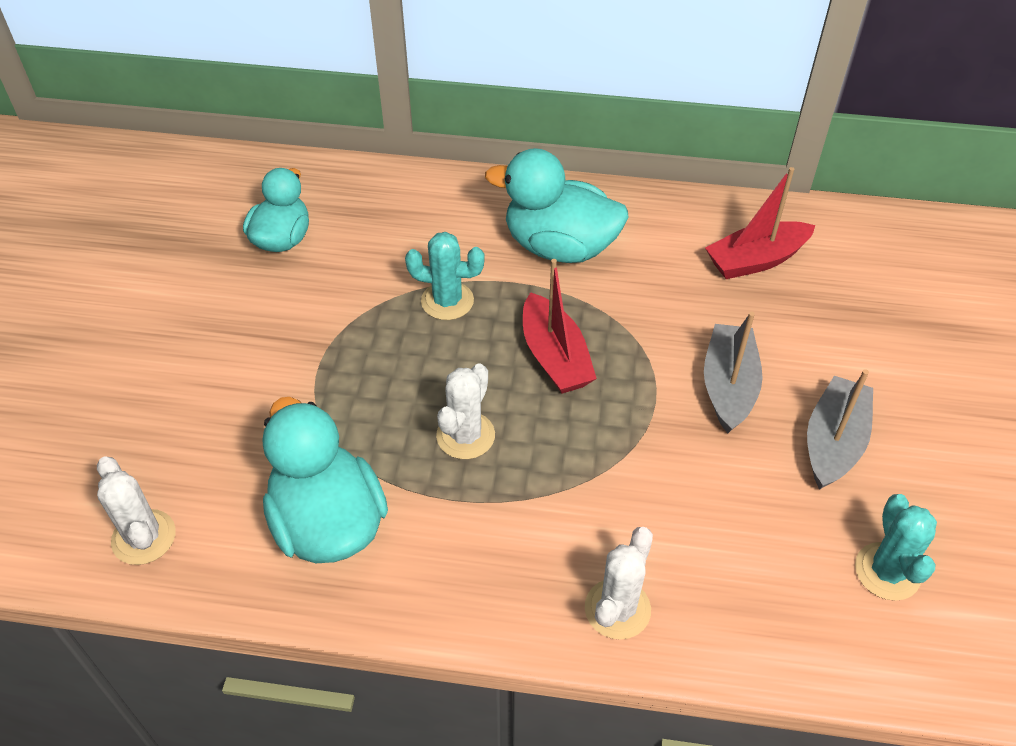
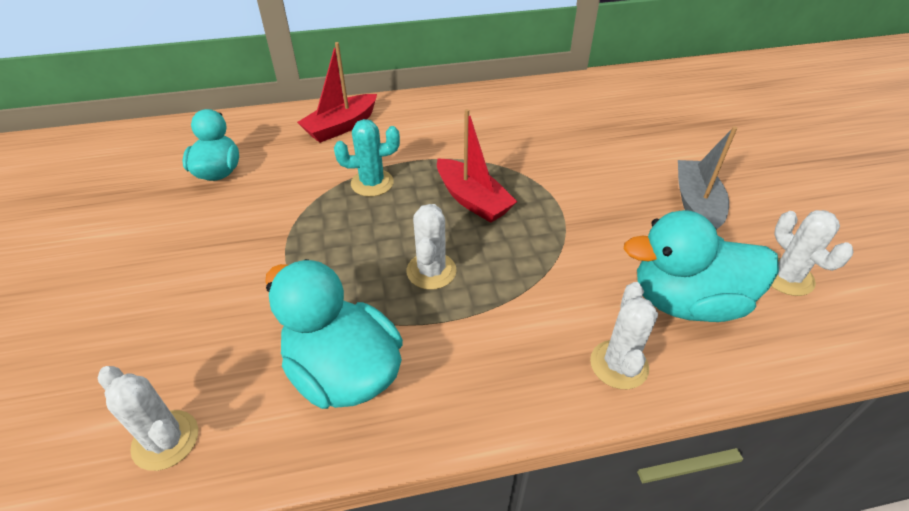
camera: 20 degrees left, 5 degrees down
(559, 247) = (439, 131): turquoise duck -> turquoise duck (686, 301)
(728, 386) = (606, 188): grey boat -> none
(756, 260) = (577, 111): red boat -> red boat (341, 127)
(887, 571) = (787, 277): turquoise cactus -> white cactus

